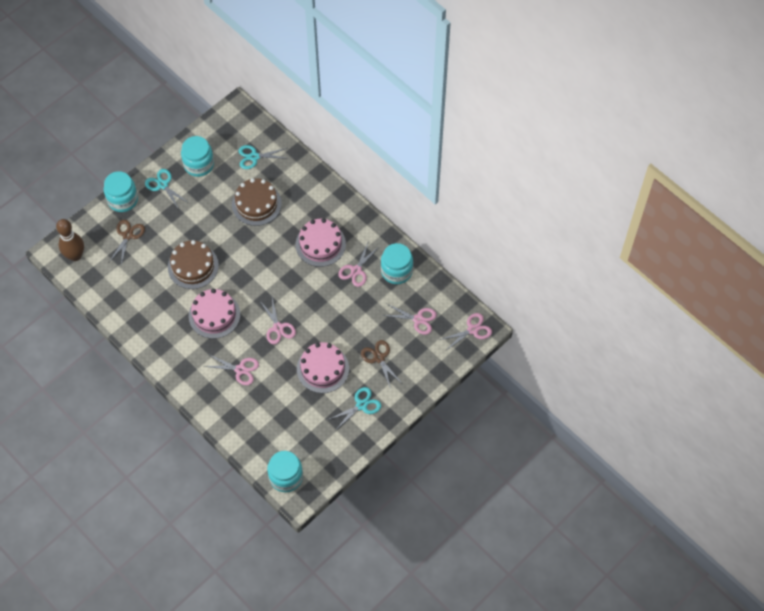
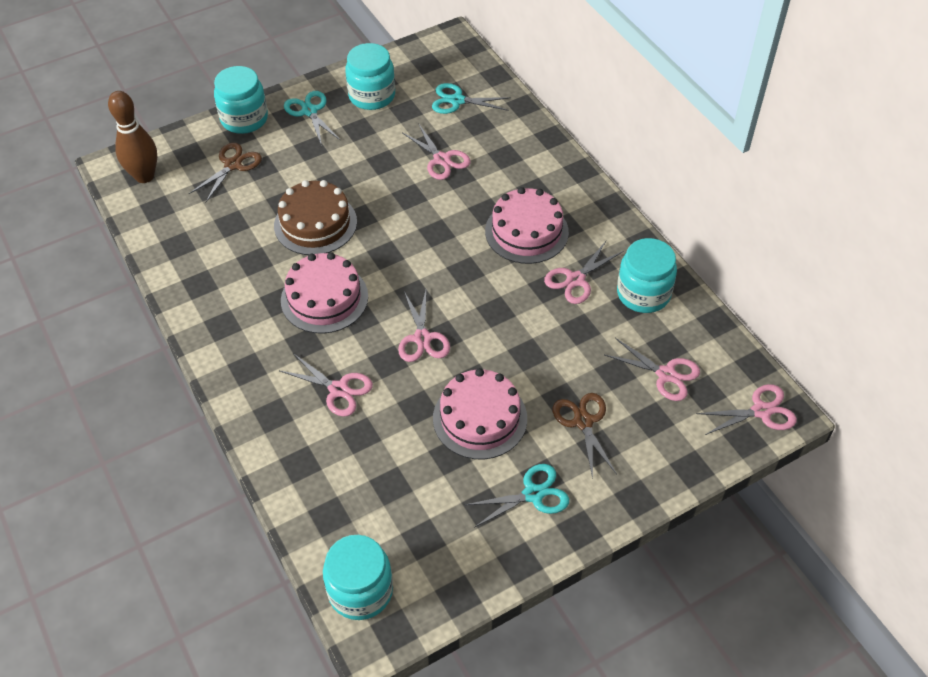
camera: 15 degrees right, 10 degrees down
(256, 204) = (441, 159): brown cake -> pink scissors

